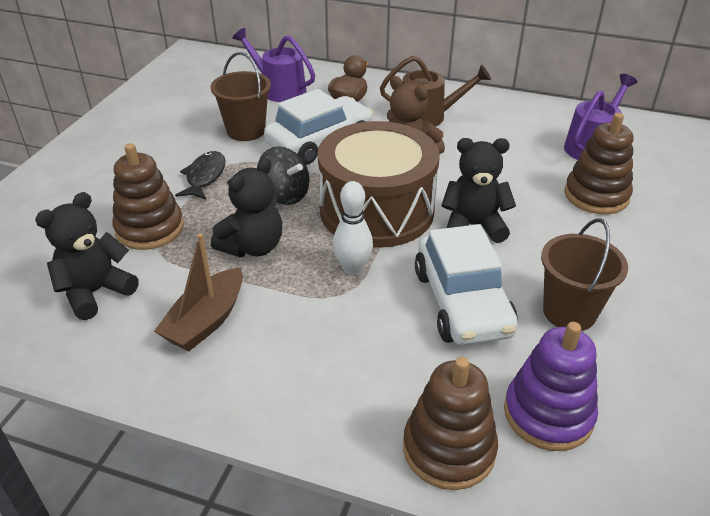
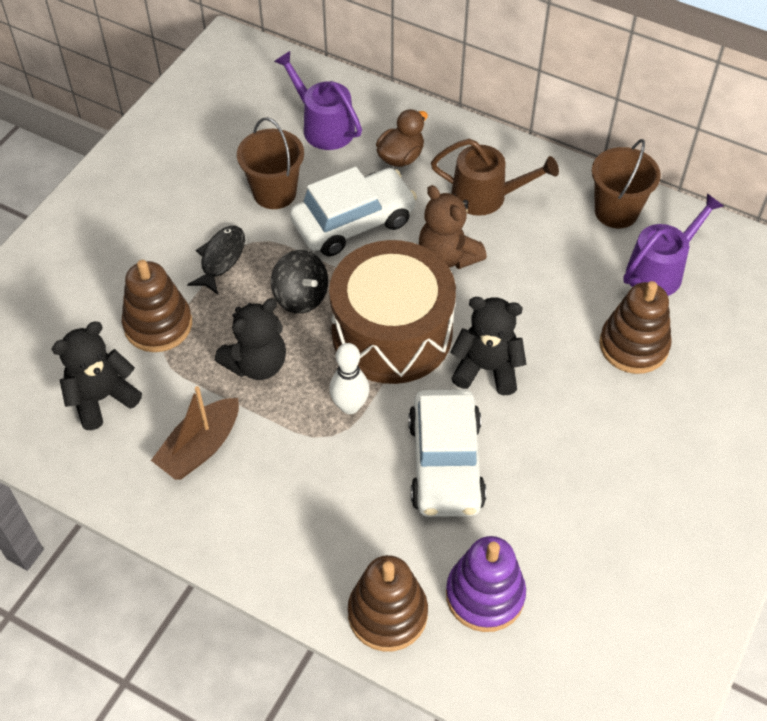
camera: 10 degrees right, 15 degrees up
(569, 312) = (545, 491): brown bucket -> brown bucket (616, 211)

